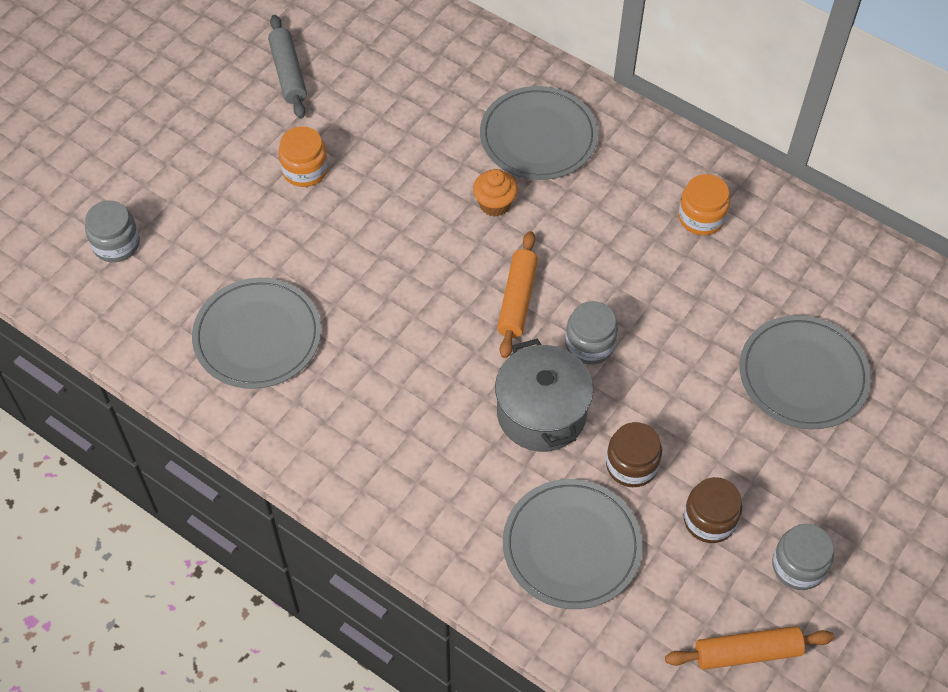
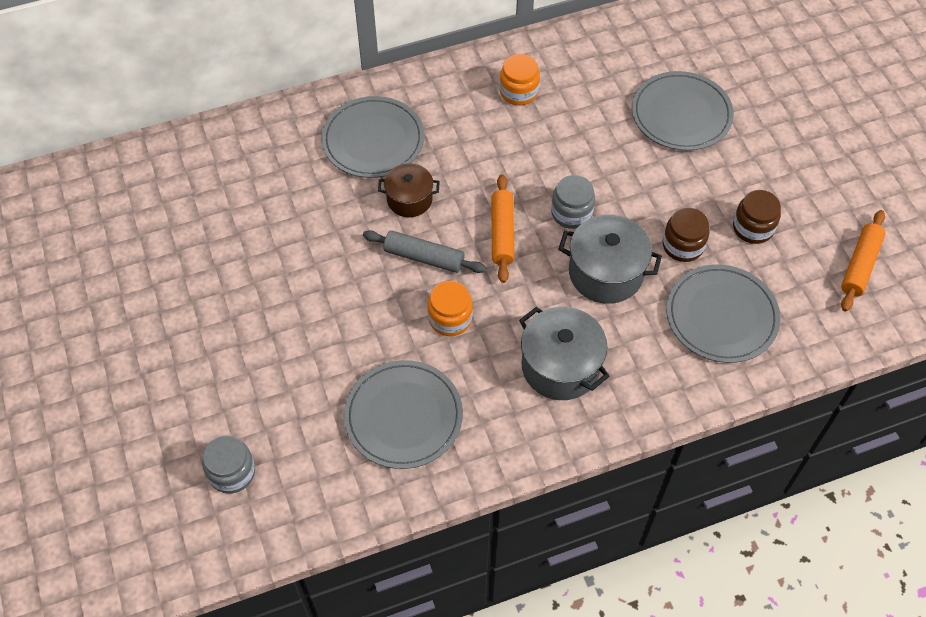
camera: 55 degrees left, 0 degrees up
(288, 73) = (170, 260): grey rolling pin -> grey rolling pin (424, 257)
(305, 170) = (274, 300): orange jar -> orange jar (450, 318)
(403, 432) = (560, 366): none -> grey pot
(494, 204) = (409, 199): orange cupcake -> brown pot
(517, 300) = (502, 233): orange rolling pin -> orange rolling pin turned 45 degrees clockwise
(798, 566) = (816, 201): grey jar -> none

